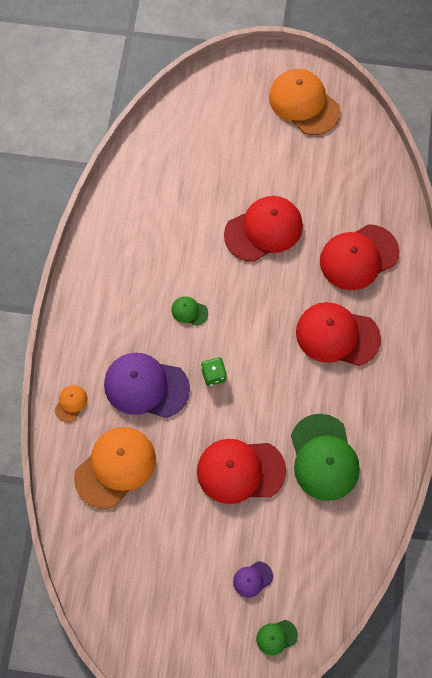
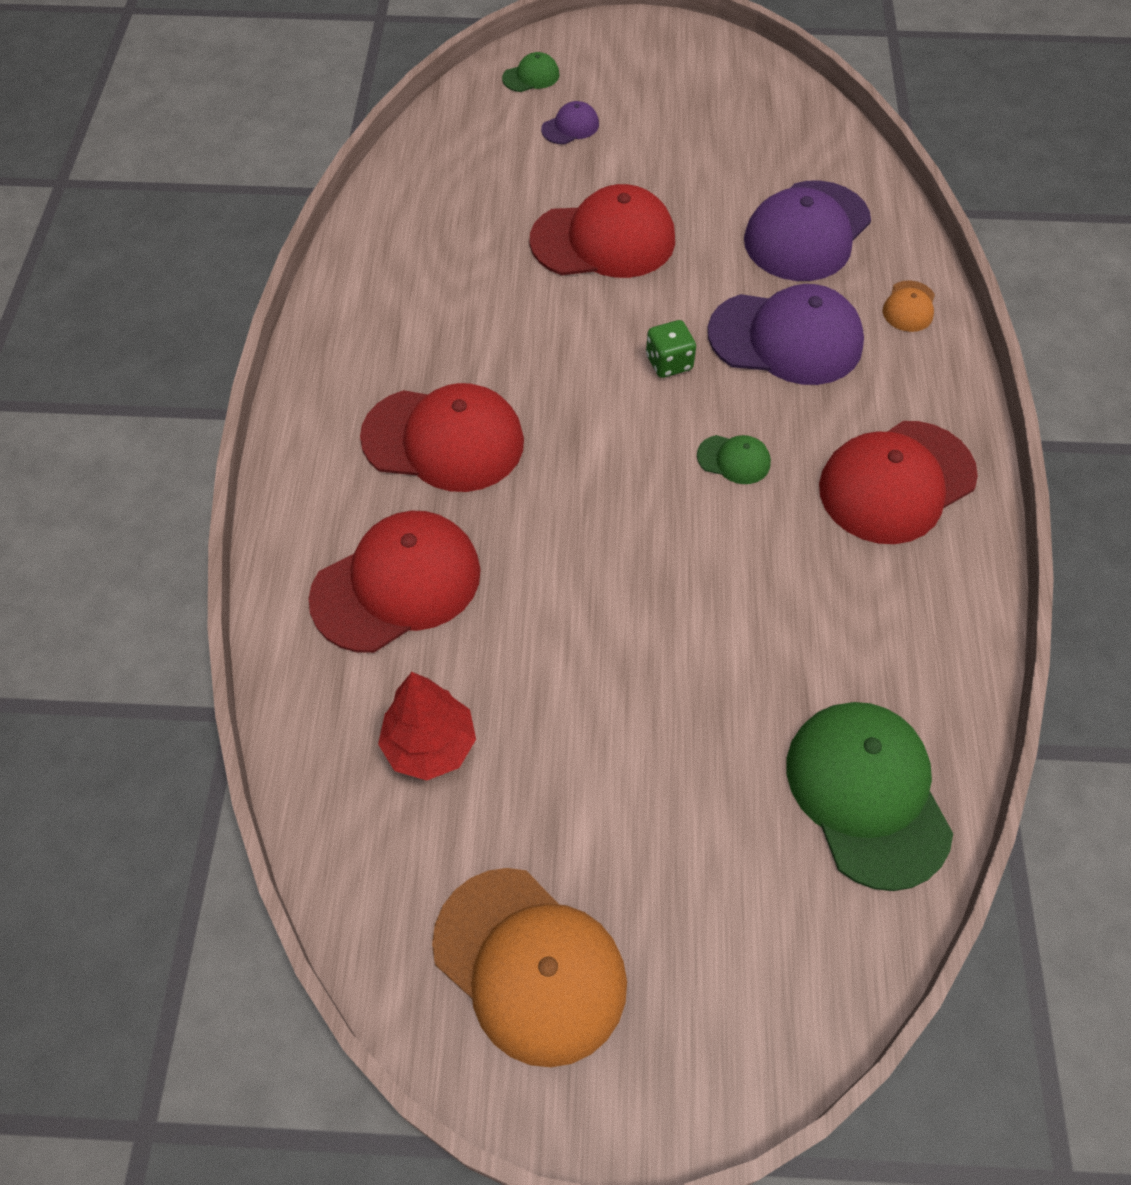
camera: 175 degrees right, 10 degrees down
(115, 467) = (806, 232): orange cap -> purple cap
(264, 230) = (604, 626): red cap -> red cap (896, 482)
(324, 457) = (467, 265): green cap -> green cap (867, 794)
(342, 184) = (430, 746): none -> red tree

